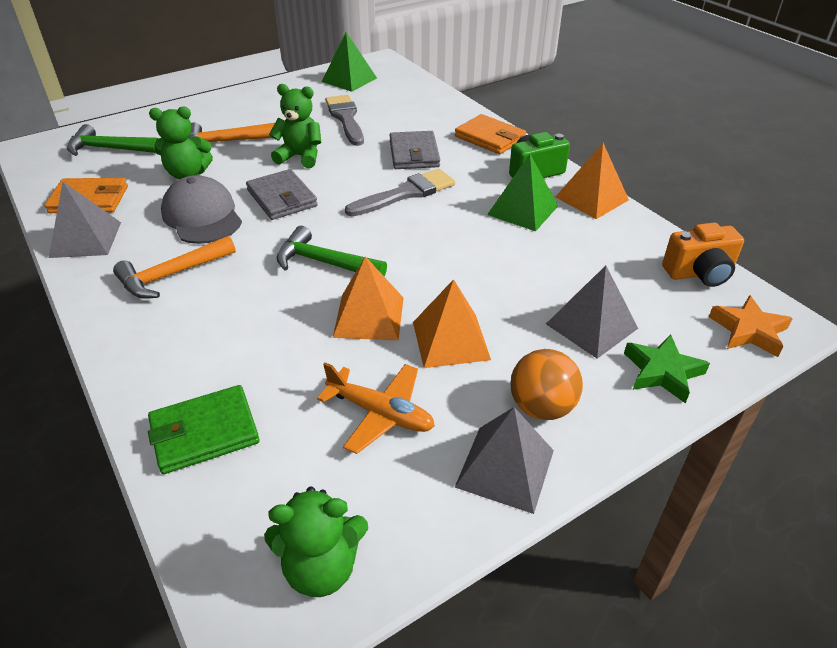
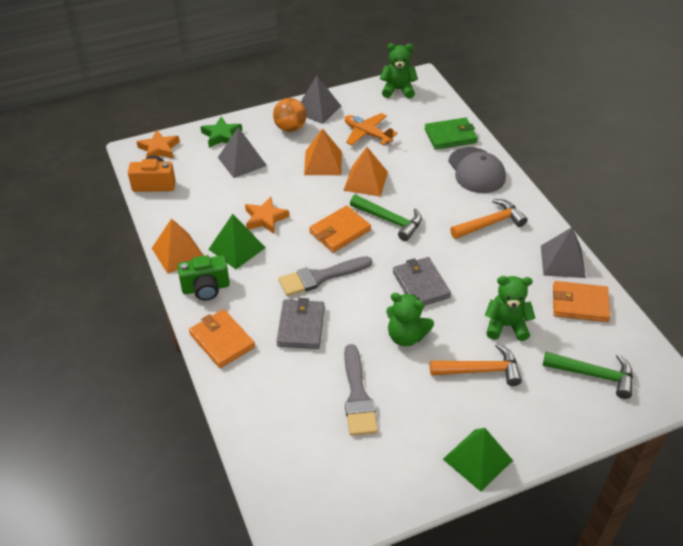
camera: 170 degrees left, 5 degrees up
(202, 216) = (482, 273): grey cap -> grey cap (476, 170)
(349, 79) = (344, 486): green pyramid -> green pyramid (477, 459)
(394, 242) = (340, 231): none -> orange wallet
(505, 246) = (265, 218): none -> orange star

